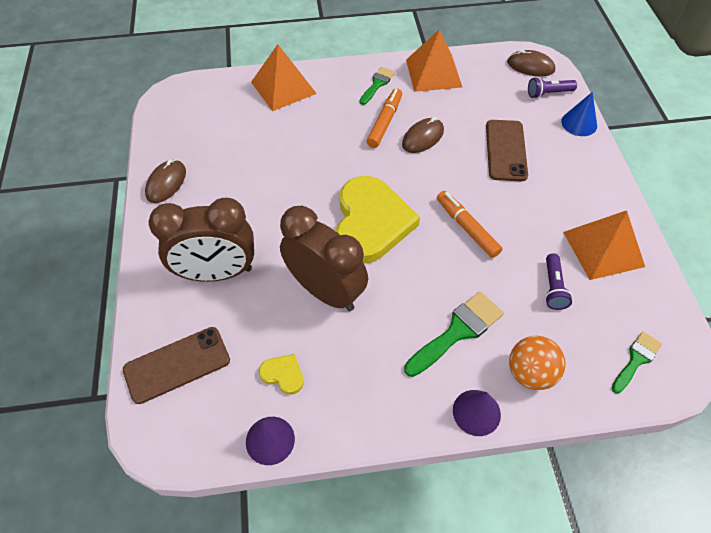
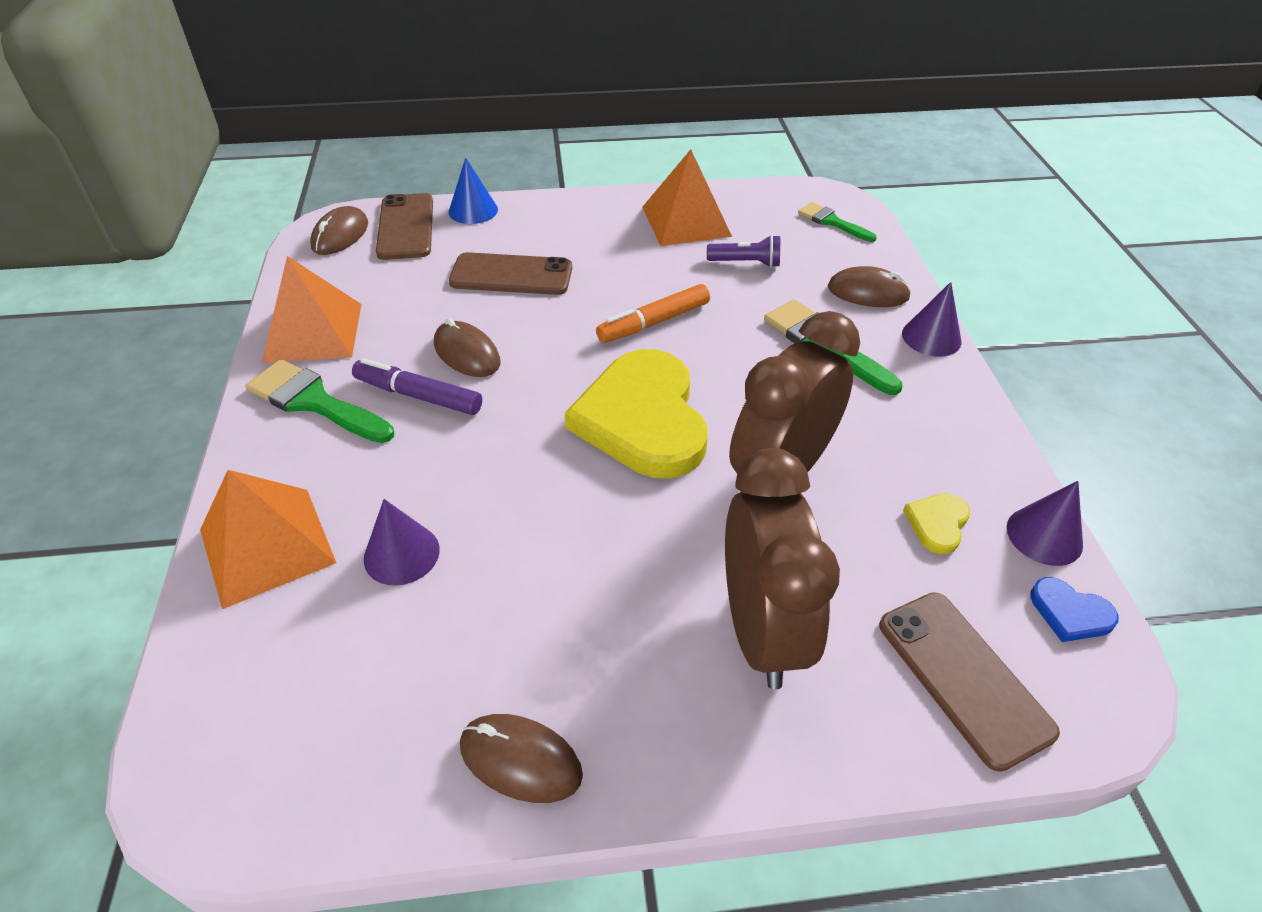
camera: 90 degrees left, 10 degrees down
(210, 437) = (1070, 613): none -> blue heart
(276, 132) = (401, 554): none -> purple cone
(371, 222) = (643, 419): yellow heart -> yellow heart turned 105 degrees counterclockwise
(377, 84) = (314, 402): green brush -> green brush, size x1.60
(384, 122) = (418, 396): orange marker -> purple marker
(530, 373) = (868, 292): orange ball -> brown mouse
(548, 93) = (405, 227): purple flashlight -> brown phone

